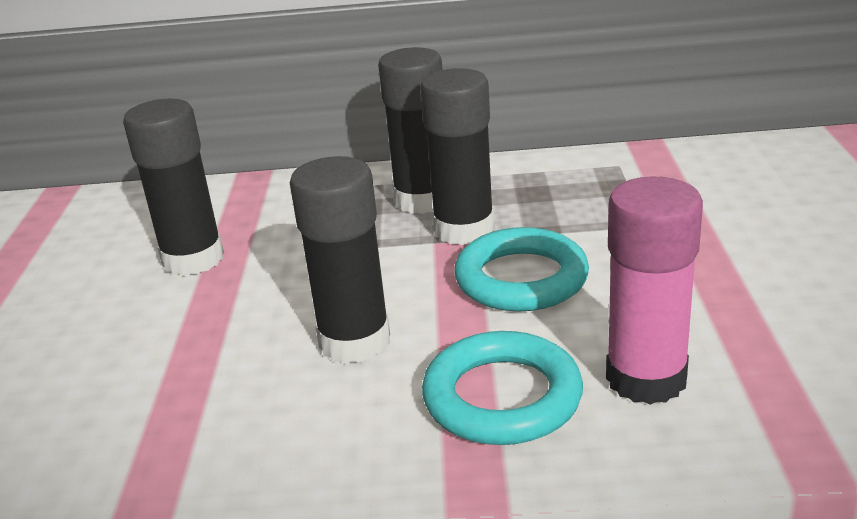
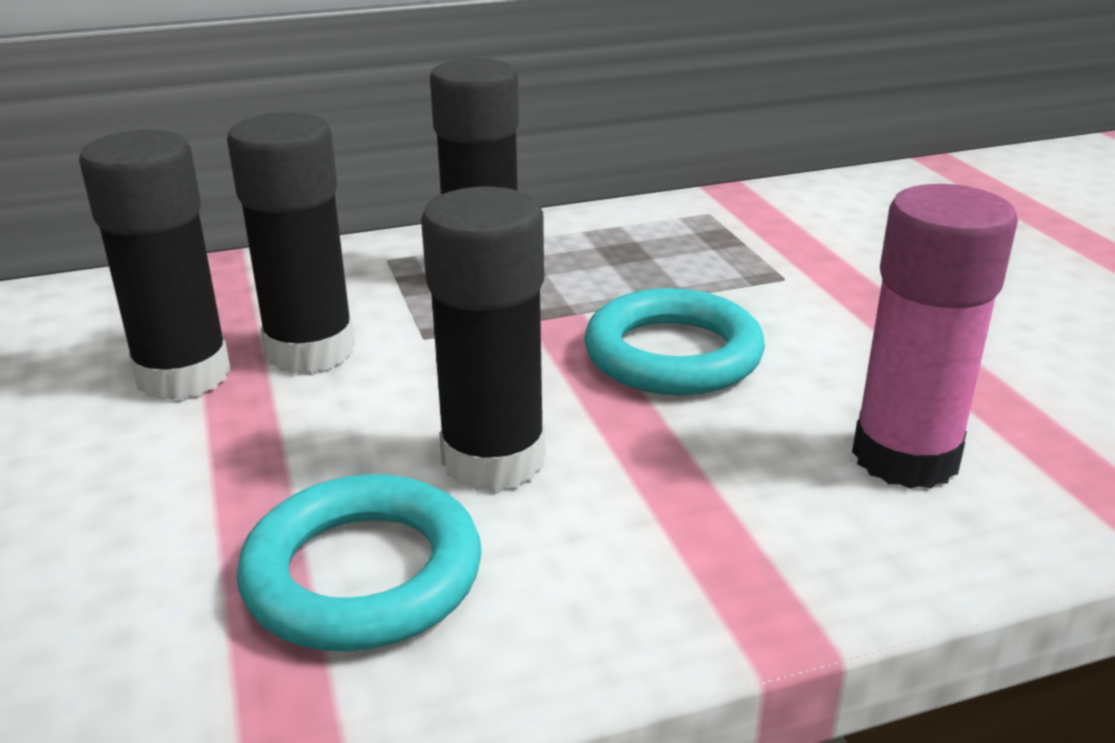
camera: 20 degrees left, 0 degrees up
(464, 229) = (560, 302): black glue stick -> black glue stick (310, 350)
(502, 397) = (741, 506): turquoise ring -> turquoise ring (363, 574)

